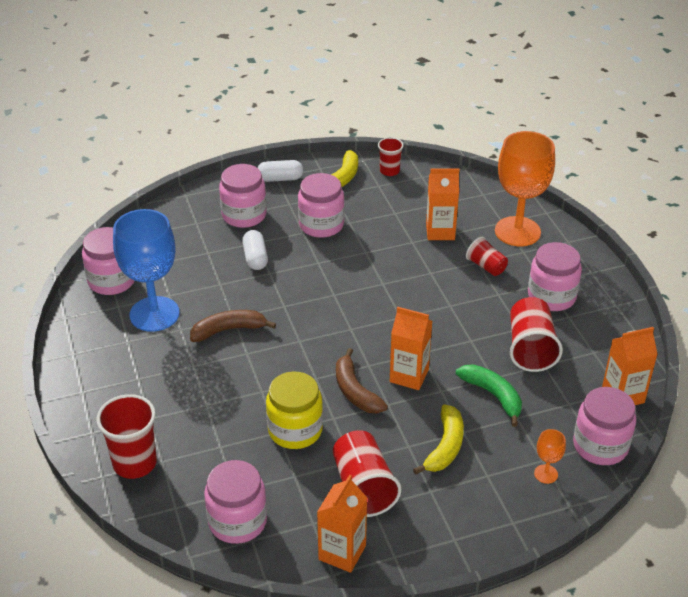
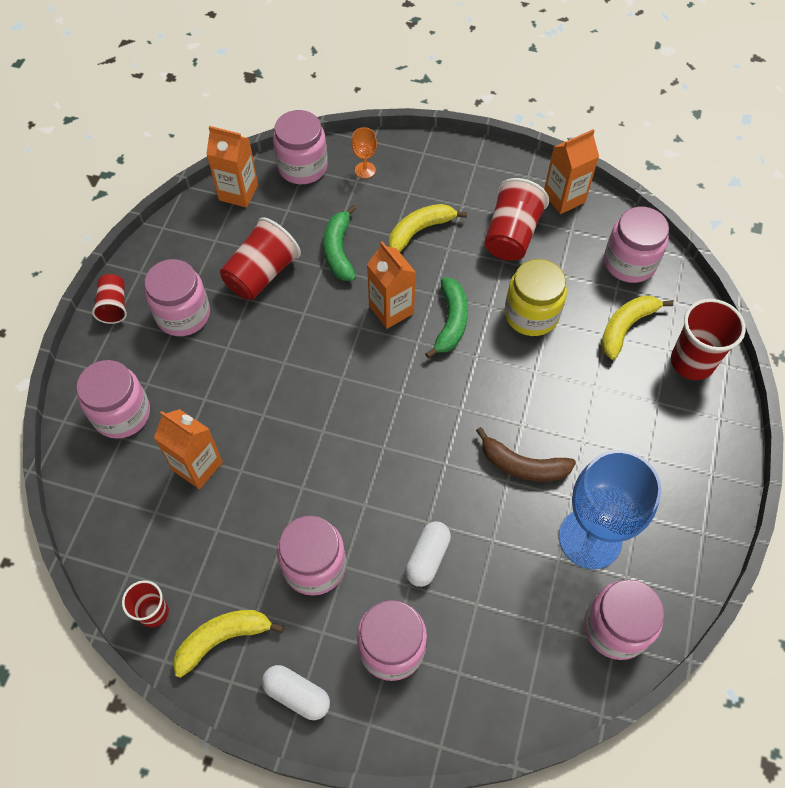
camera: 145 degrees left, 20 degrees up
(207, 462) = (626, 327): none -> yellow banana
(355, 391) = (451, 322): brown banana -> green banana
(486, 266) = (202, 387): red cup -> red cup (114, 306)
(517, 231) = (122, 413): orange goblet -> pink jar

